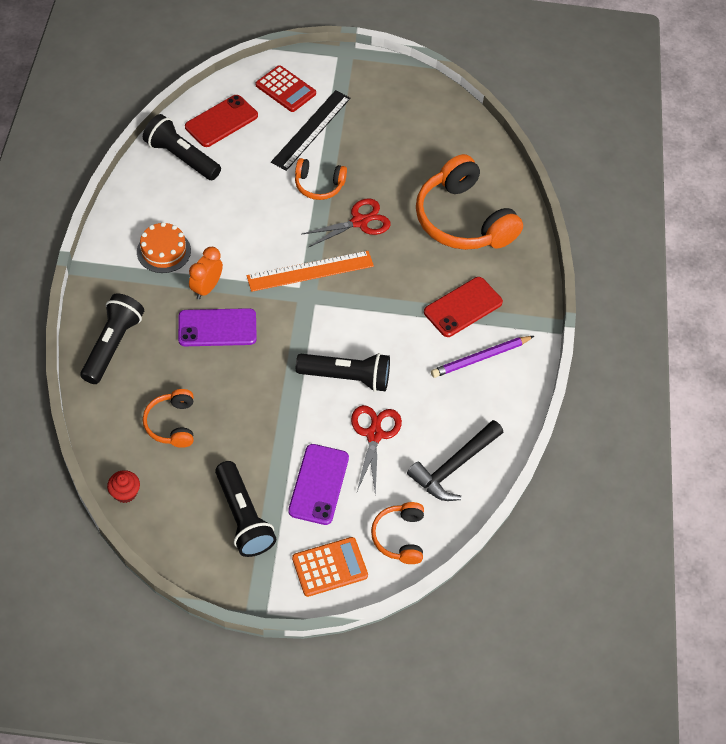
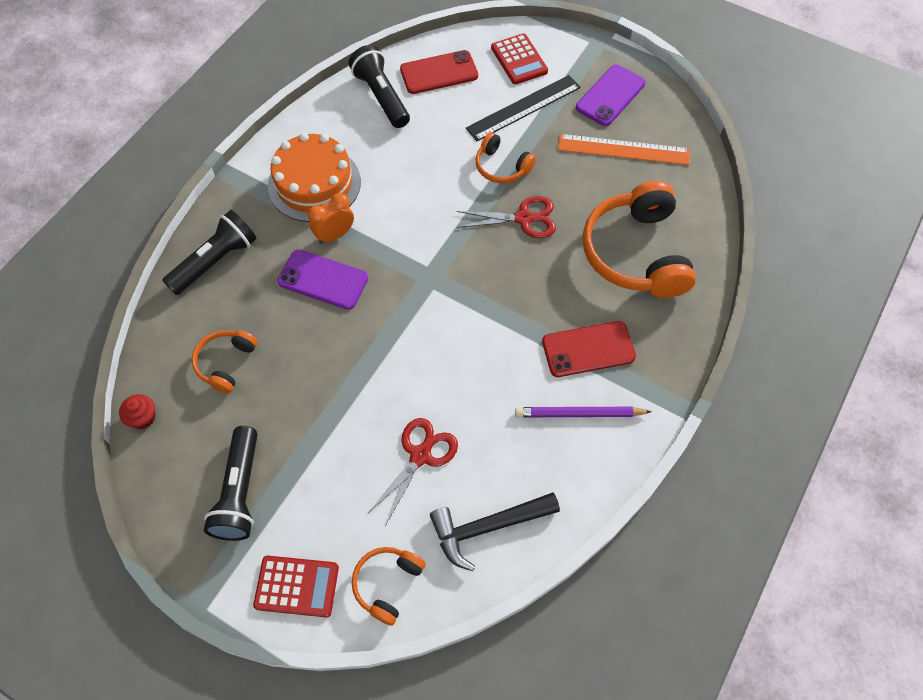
camera: 30 degrees right, 5 degrees up
(163, 251) = (314, 183): orange cake -> orange cake, size x1.63
(310, 271) = (446, 253): orange ruler -> orange ruler (623, 149)
(319, 484) = (334, 487): purple phone -> purple phone (610, 96)
(330, 567) = (296, 586): orange calculator -> red calculator
(346, 377) = (424, 381): black flashlight -> none

